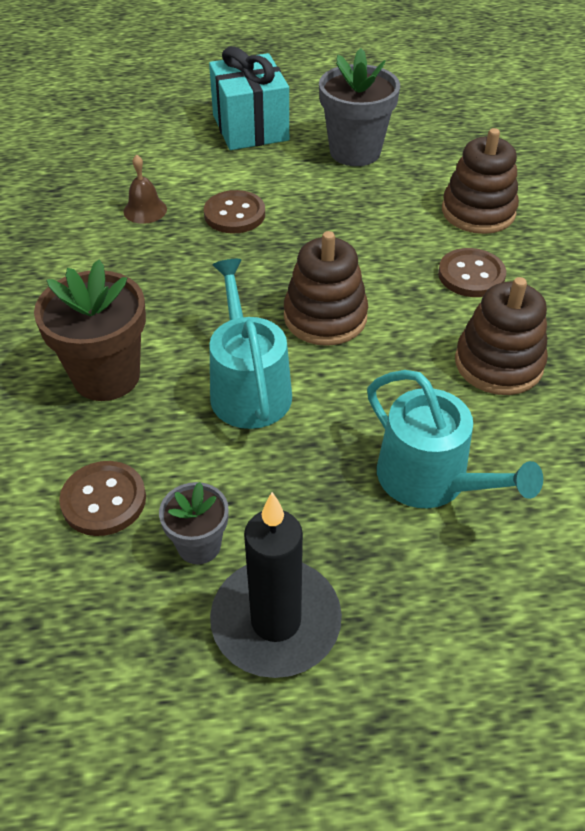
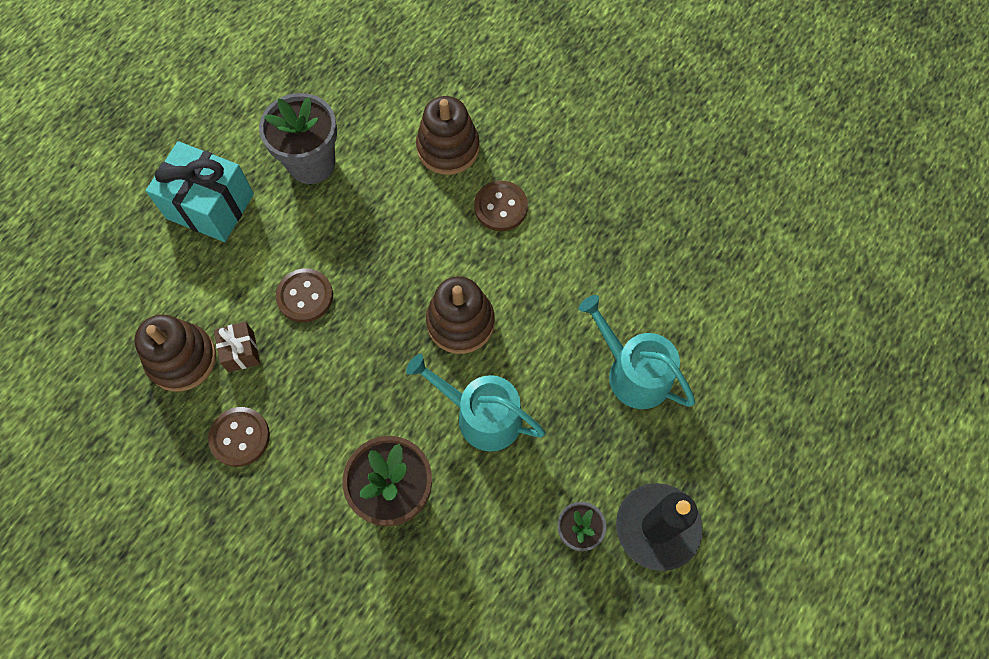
camera: 50 degrees left, 20 degrees up
(104, 500) = (501, 564): brown button -> brown button (240, 437)
(145, 210) = (241, 352): brown bell -> brown gift
(431, 479) = (633, 372): turquoise watering can -> turquoise watering can turned 135 degrees counterclockwise
(498, 363) = (583, 261): brown stacking toy -> brown stacking toy (182, 359)

